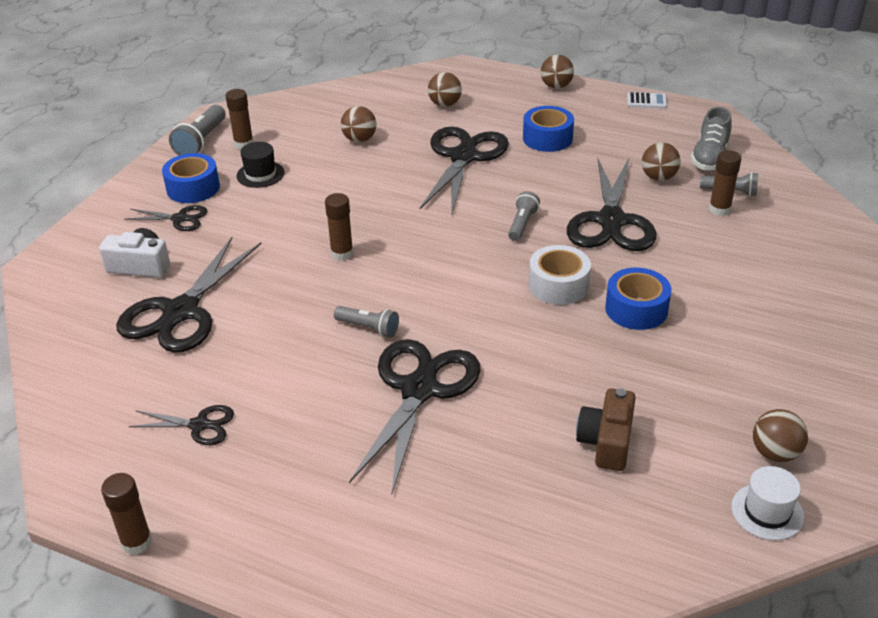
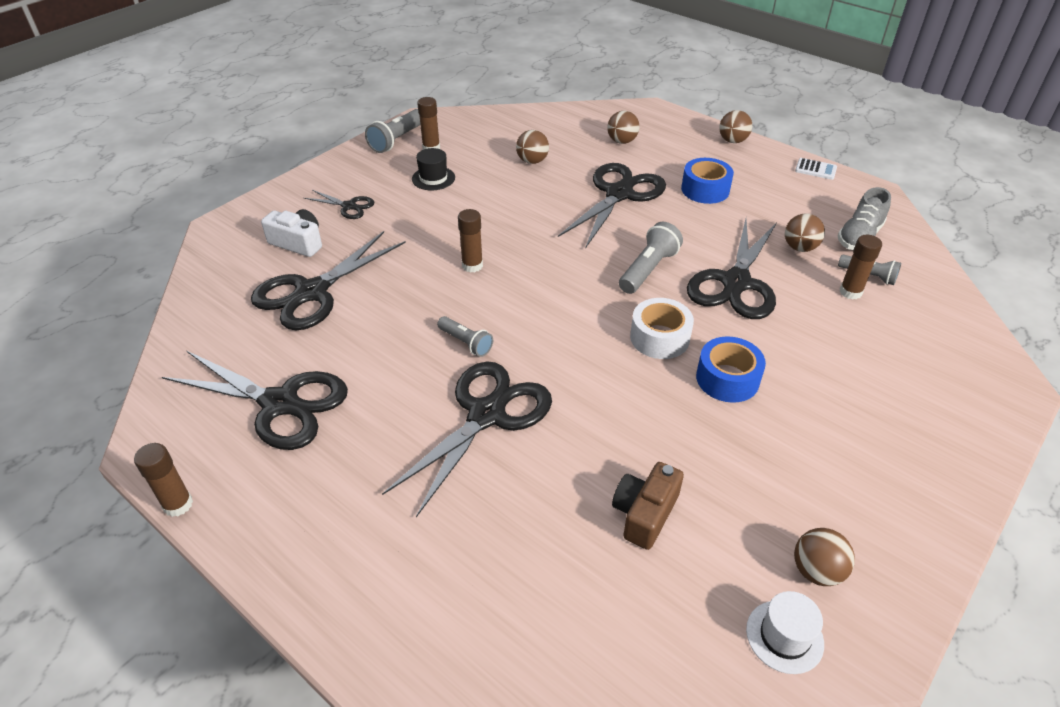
camera: 15 degrees right, 5 degrees up
(193, 188) = (372, 180): blue tape -> none
(199, 425) = (280, 403): black scissors -> black scissors, size x2.03
(522, 224) = (648, 269): grey flashlight -> grey flashlight, size x1.53

